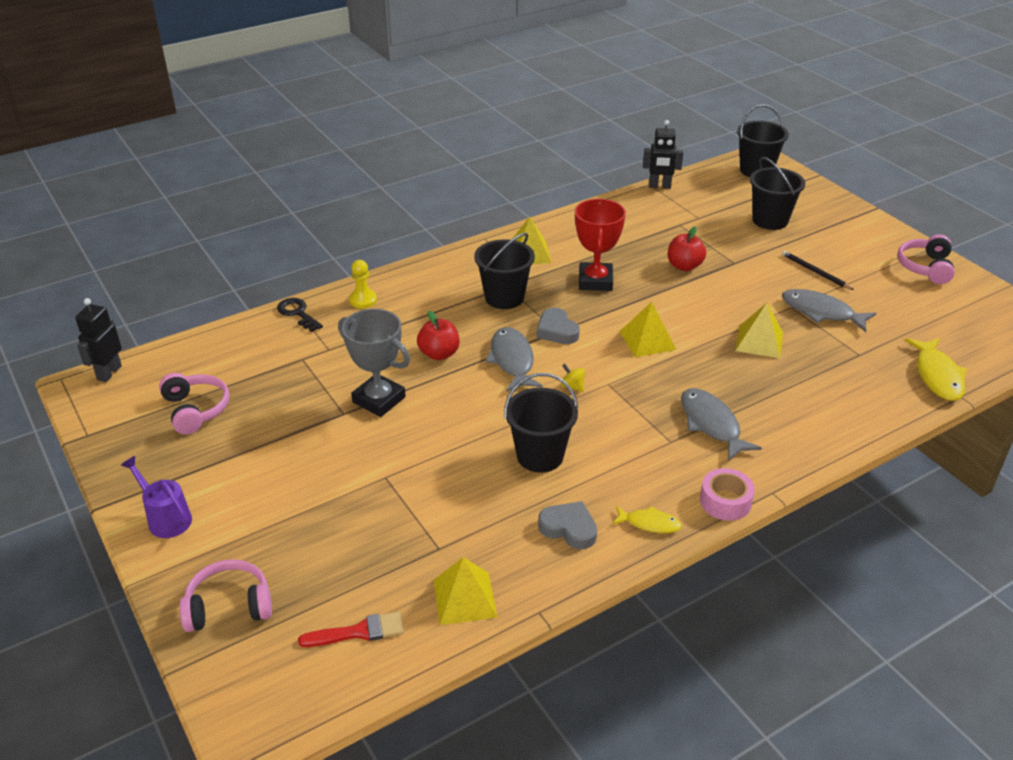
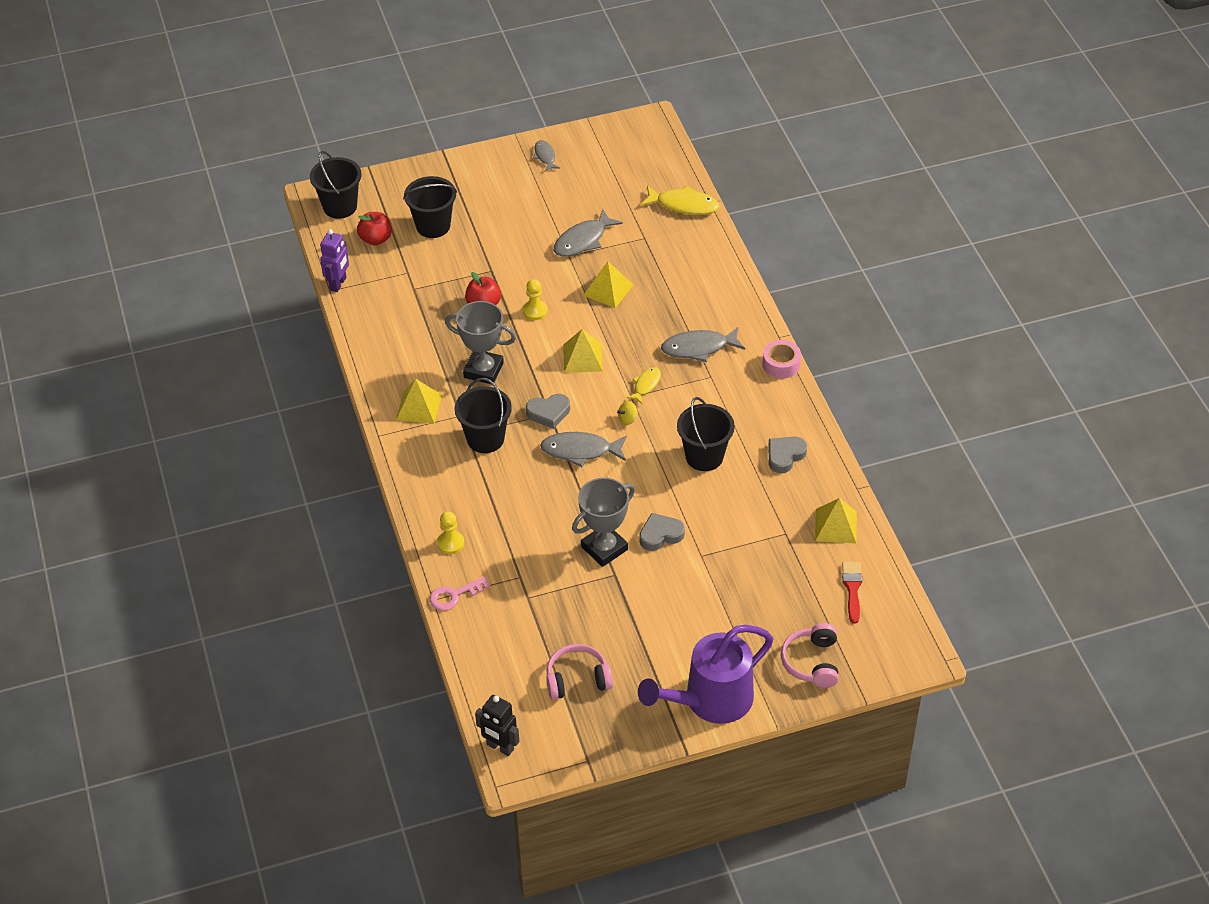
camera: 75 degrees left, 10 degrees up
(165, 518) = (710, 701): purple watering can -> purple watering can, size x1.94
(297, 313) = (454, 595): black key -> pink key
(408, 439) = (660, 535): none -> grey heart
(439, 354) = (554, 498): red apple -> red apple (376, 239)
(595, 281) = (483, 370): red trophy -> grey trophy
(649, 523) = (791, 411): yellow fish -> yellow fish (646, 385)
(659, 186) = (338, 284): black robot -> purple robot
(695, 298) = (535, 311): none -> yellow pawn
(815, 272) = (525, 224): black pencil -> none
(925, 267) = (545, 156): pink headphones -> grey fish

